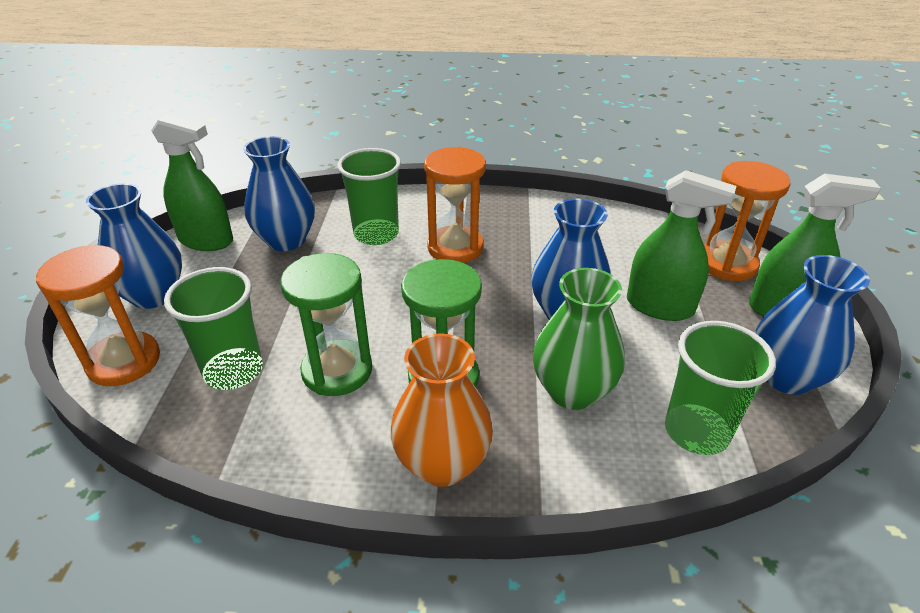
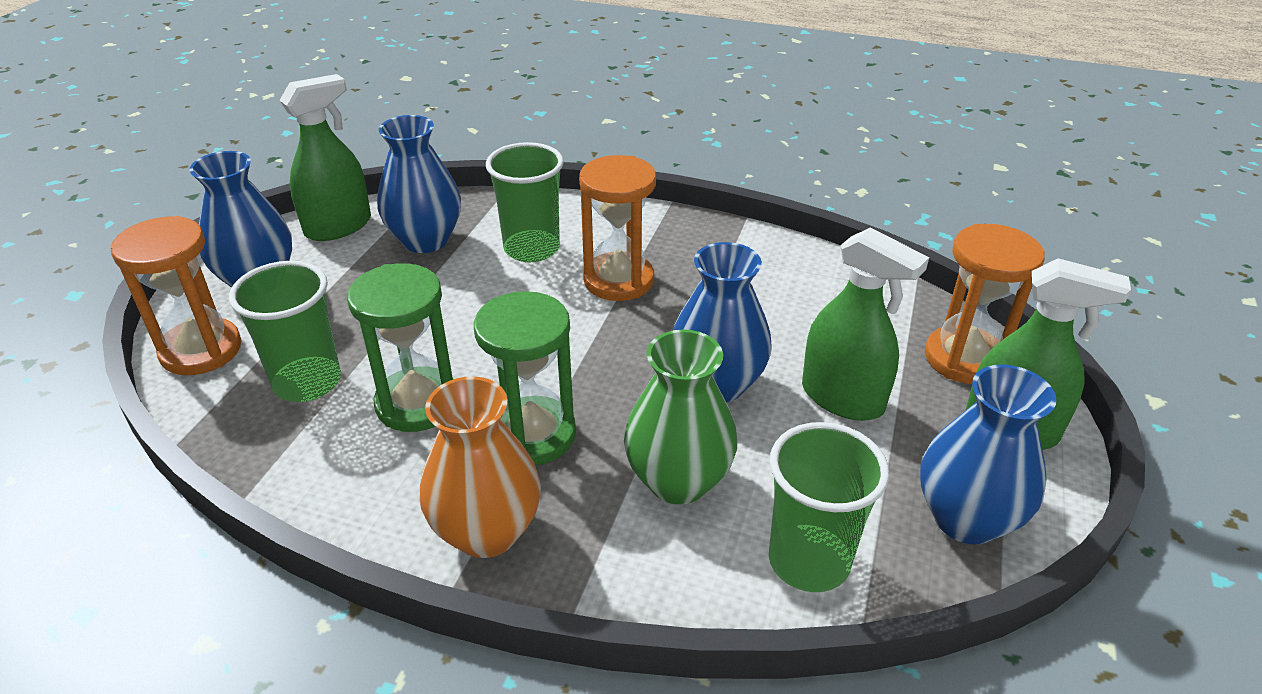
camera: 15 degrees right, 0 degrees up
(206, 240) = (338, 226): green spray bottle -> green spray bottle turned 75 degrees counterclockwise

